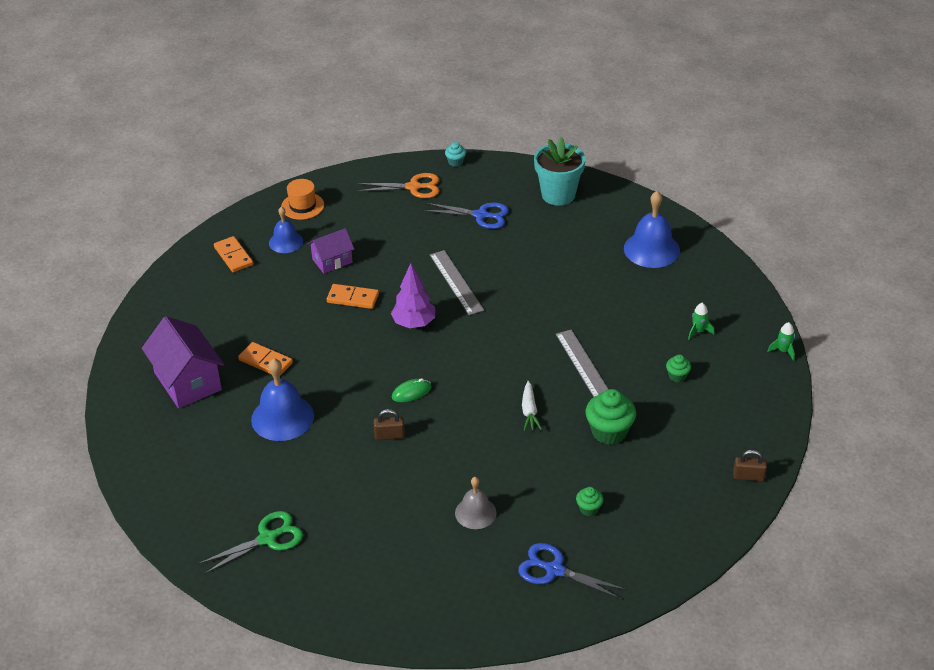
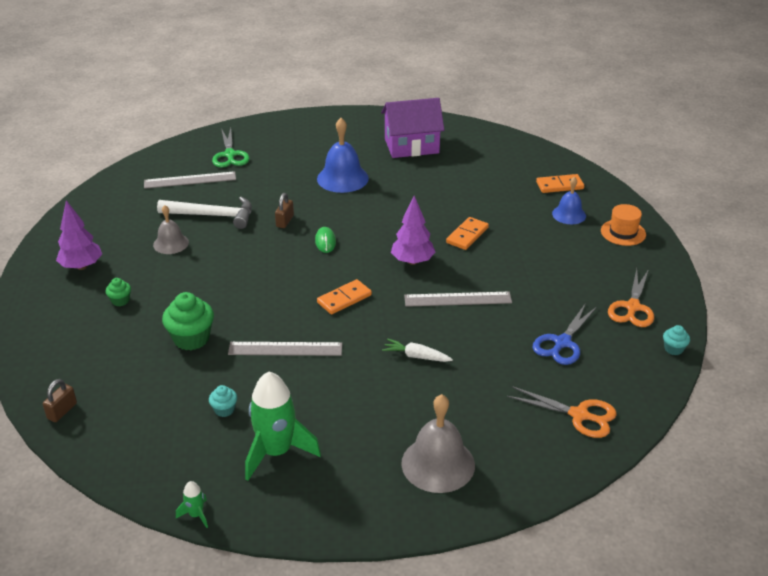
camera: 110 degrees right, 5 degrees down
(265, 361) = (412, 181): orange domino -> orange domino (344, 299)
(332, 261) = (528, 234): purple house -> none
(342, 553) = (190, 180): none -> grey ruler
(406, 499) = (212, 215): none -> white hammer
(529, 411) = (254, 299): white carrot -> white carrot (416, 356)
(554, 570) = (81, 266): blue scissors -> purple tree
(558, 195) = (579, 415): turquoise flower pot -> orange scissors
(651, 249) = (438, 464): blue bell -> grey bell
(677, 376) = (224, 410): green cupcake -> turquoise cupcake
(698, 331) = (276, 452): green rocket -> green rocket, size x2.31

